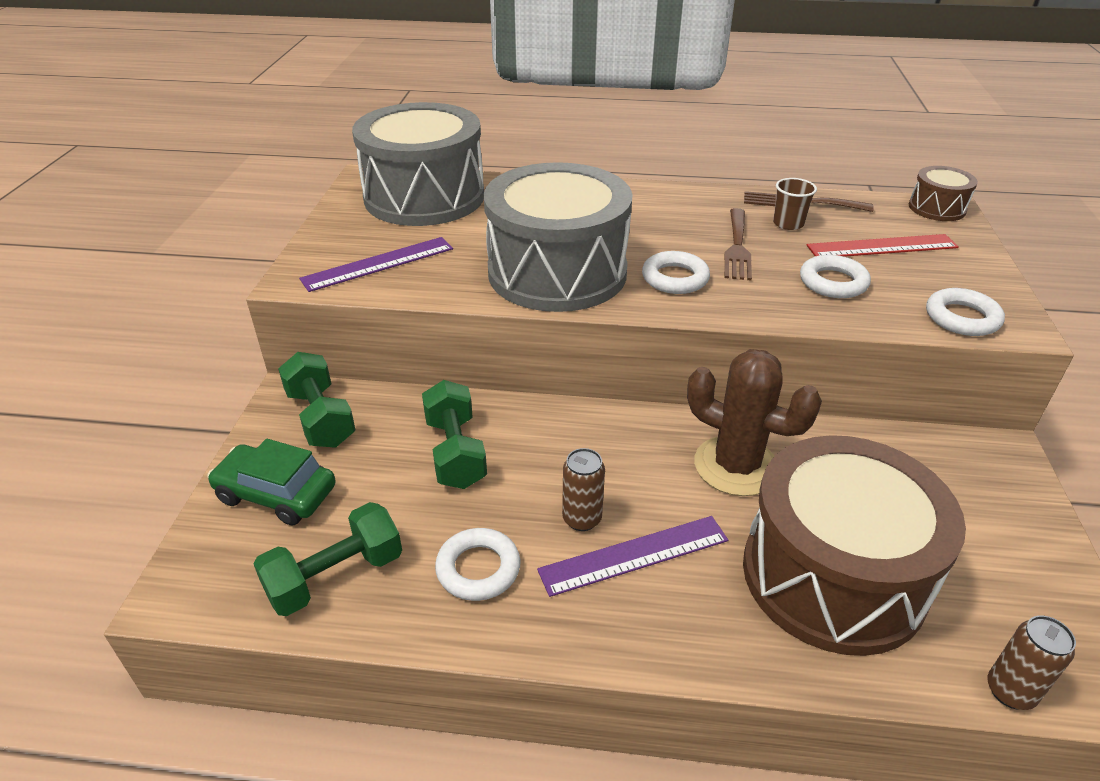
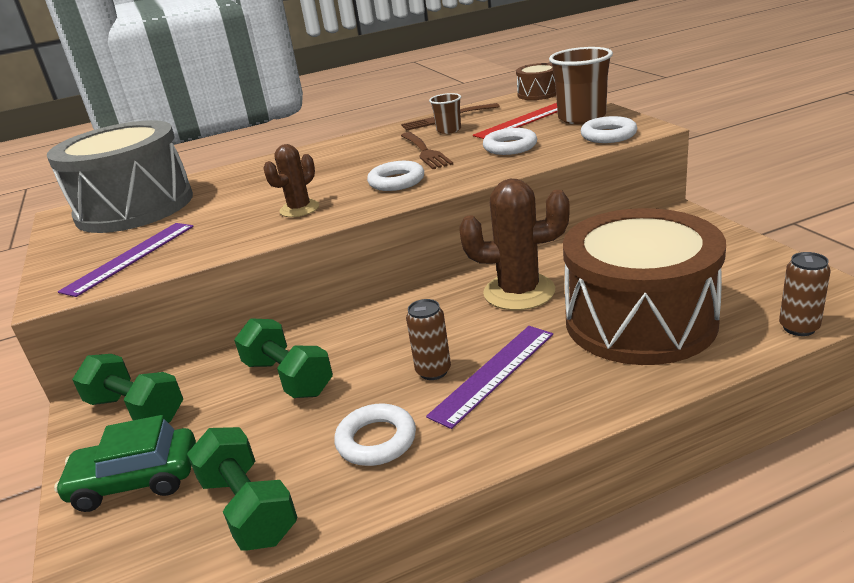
camera: 25 degrees left, 10 degrees down
(335, 576) = (248, 508): green dumbbell -> green dumbbell turned 60 degrees counterclockwise
(557, 272) = (299, 209): grey drum -> brown cactus
(955, 273) = (582, 117): none -> brown cup

